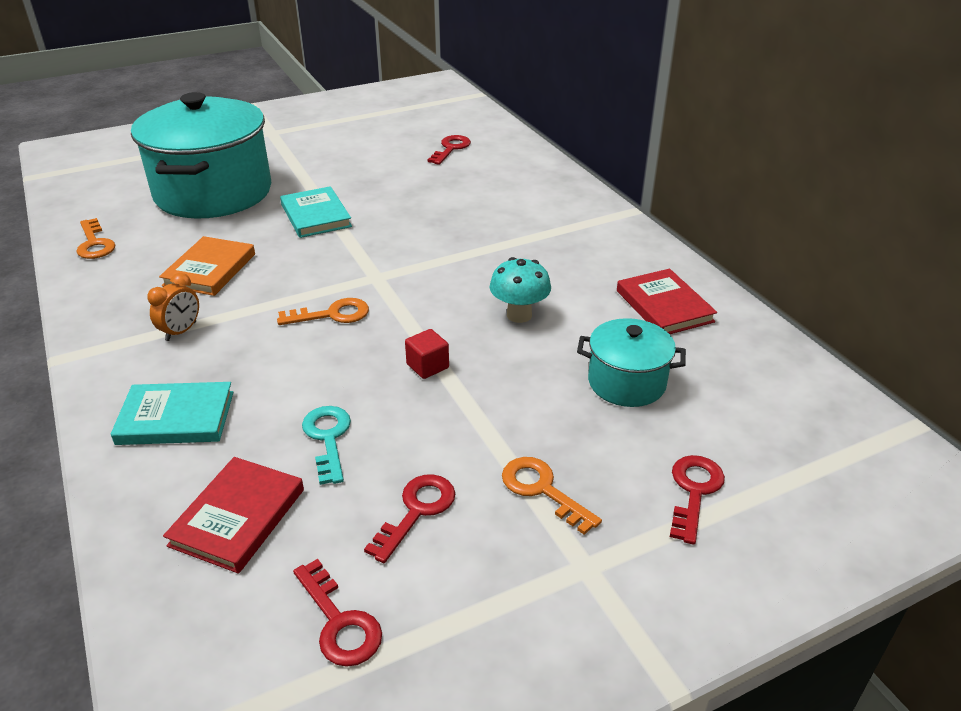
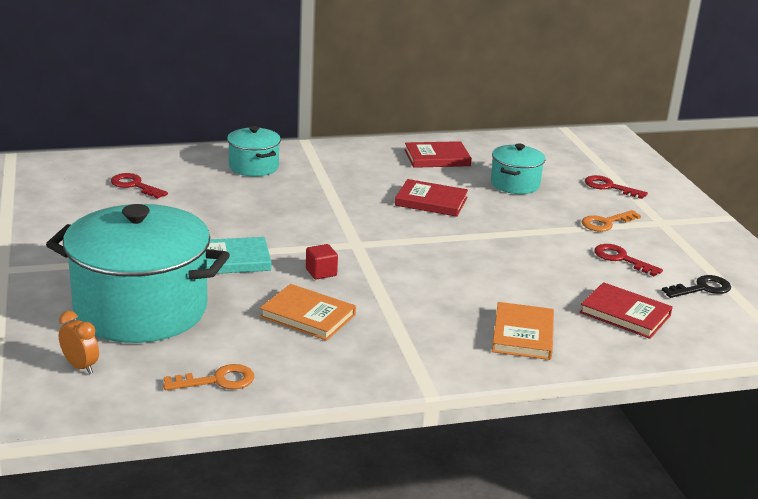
camera: 80 degrees left, 10 degrees down
(176, 418) = (522, 335): turquoise book -> orange book
(181, 331) = (407, 331): orange clock -> orange clock (80, 366)
(328, 438) = (554, 280): turquoise key -> none
(332, 314) = (405, 266): orange key -> none
(339, 622) = (702, 288): red key -> black key
(427, 366) = (483, 239): red cube -> red cube (321, 272)
(519, 315) = (431, 201): turquoise mushroom -> red book
(536, 194) = (254, 167): none -> turquoise pot

